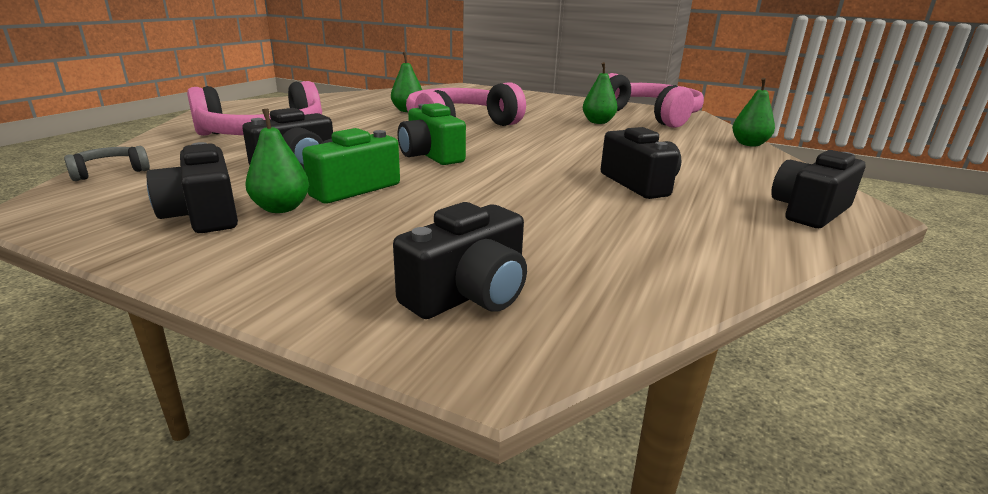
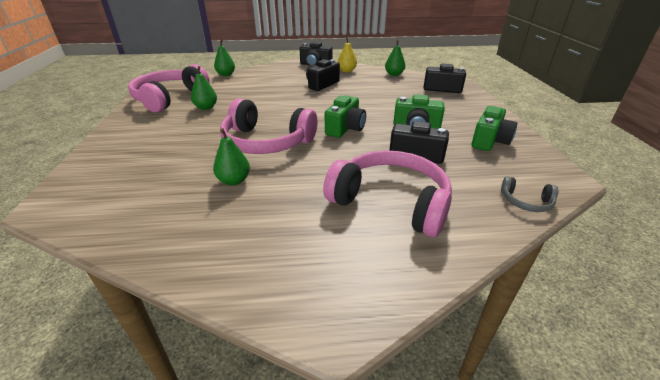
camera: 120 degrees left, 10 degrees up
(203, 215) = (489, 141): black camera -> green camera
(281, 208) = (456, 130): green pear -> green pear (394, 74)
(734, 228) = (346, 71): none -> yellow pear

